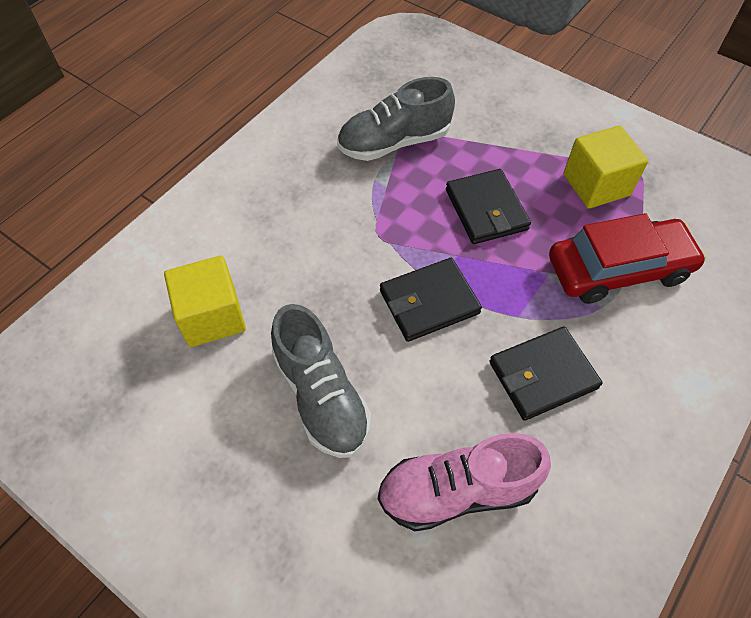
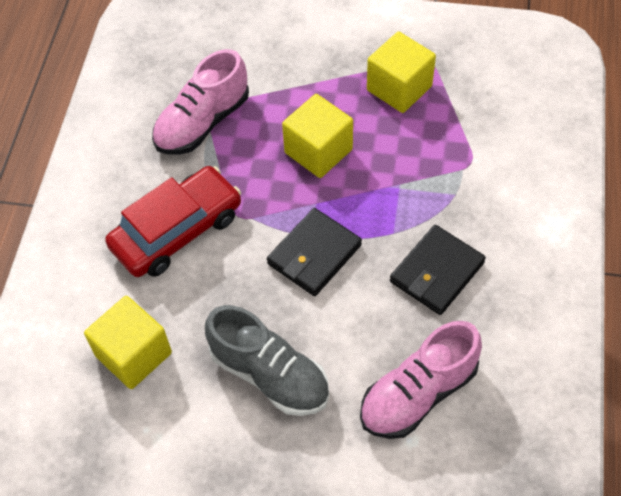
camera: 25 degrees left, 0 degrees up
(394, 142) = (202, 122): grey shoe -> pink shoe
(486, 209) = (318, 151): black wallet -> yellow cube
(618, 269) = (453, 156): red car -> red car (177, 231)

